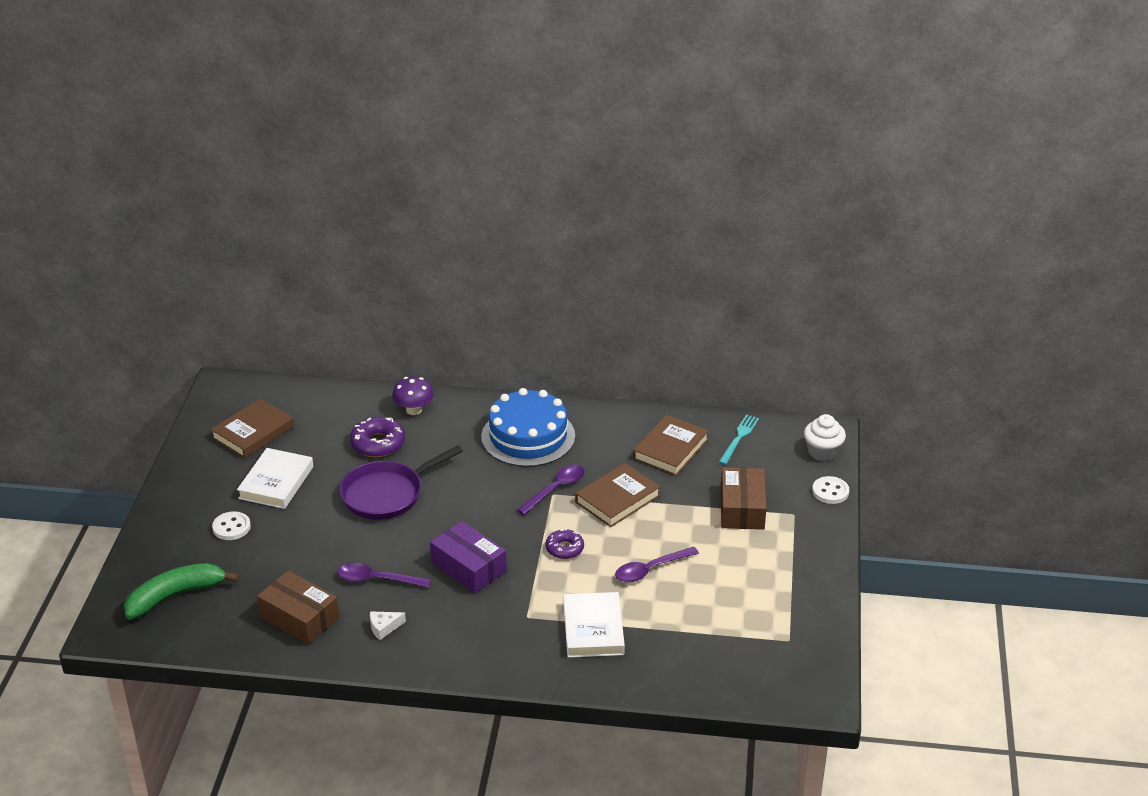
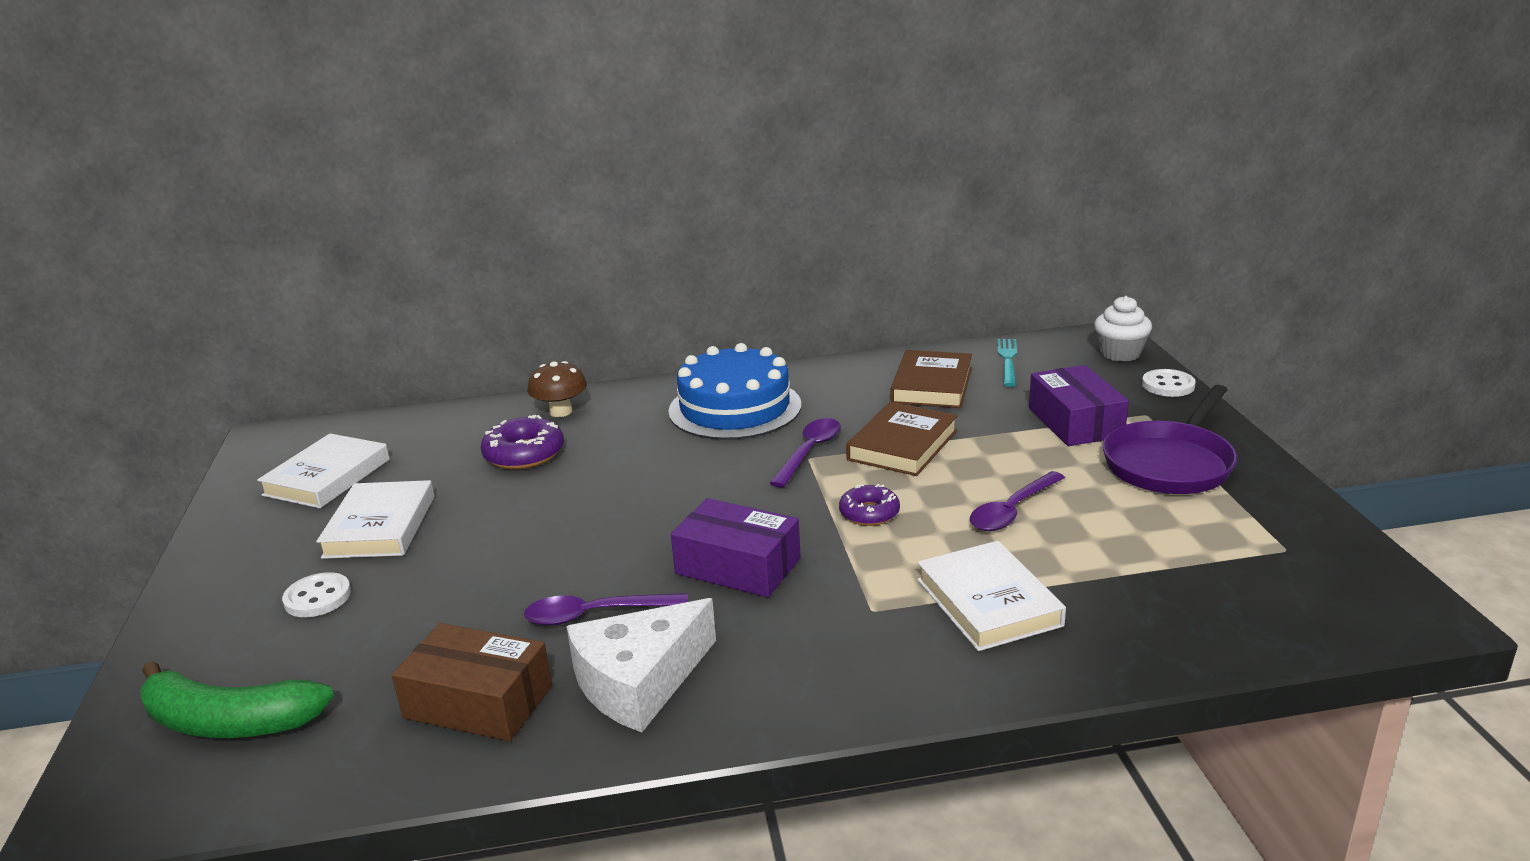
camera: 15 degrees left, 10 degrees down
(175, 596) = (229, 721): green banana -> green banana turned 120 degrees counterclockwise
(253, 432) = (327, 477): brown book -> white book
(384, 627) = (639, 681): white cheese -> white cheese, size x2.33
(387, 494) = (563, 505): purple pan -> purple pan (1170, 463)
(414, 410) = (561, 412): purple mushroom -> brown mushroom
(742, 508) = (1075, 422): brown box -> purple box

